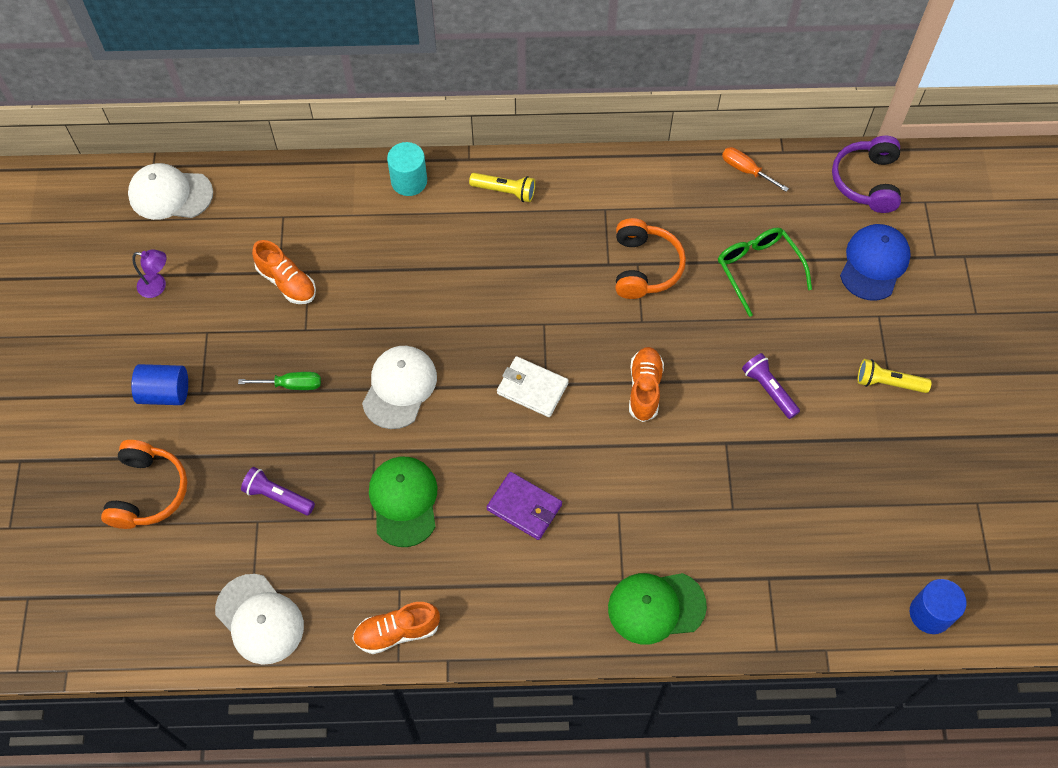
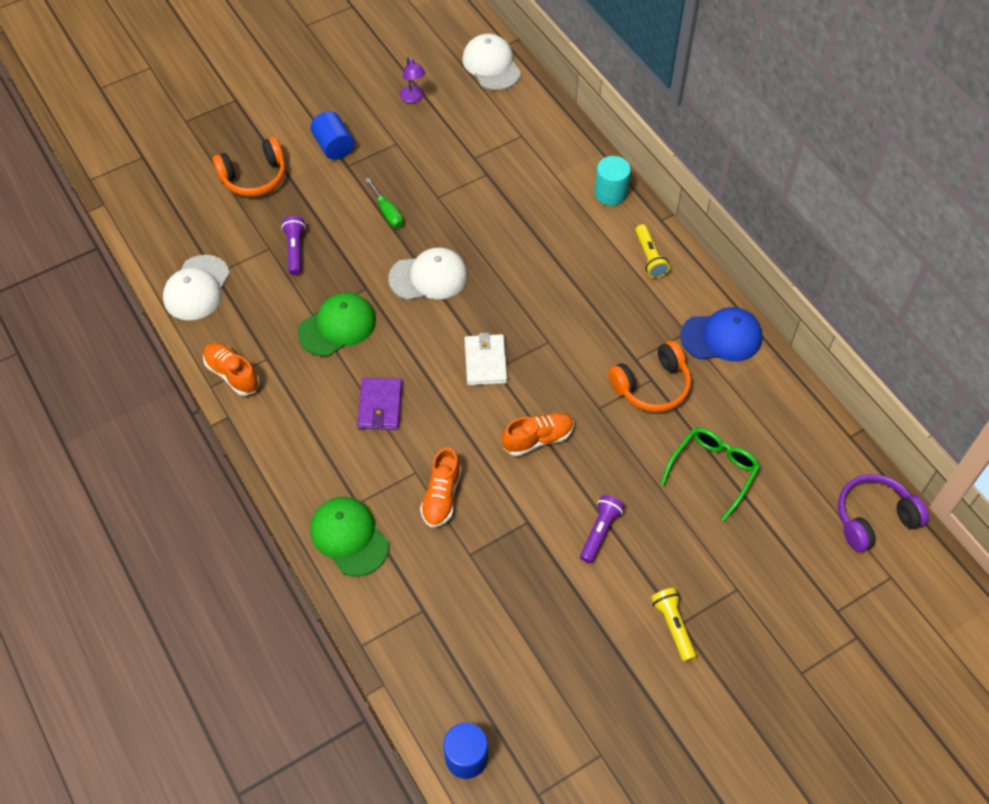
camera: 60 degrees right, 5 degrees down
(287, 282) = (469, 166): orange shoe -> orange shoe (441, 496)
(746, 170) = (807, 417): orange screwdriver -> none
(874, 263) = (789, 562): blue cap -> blue cap (721, 337)

